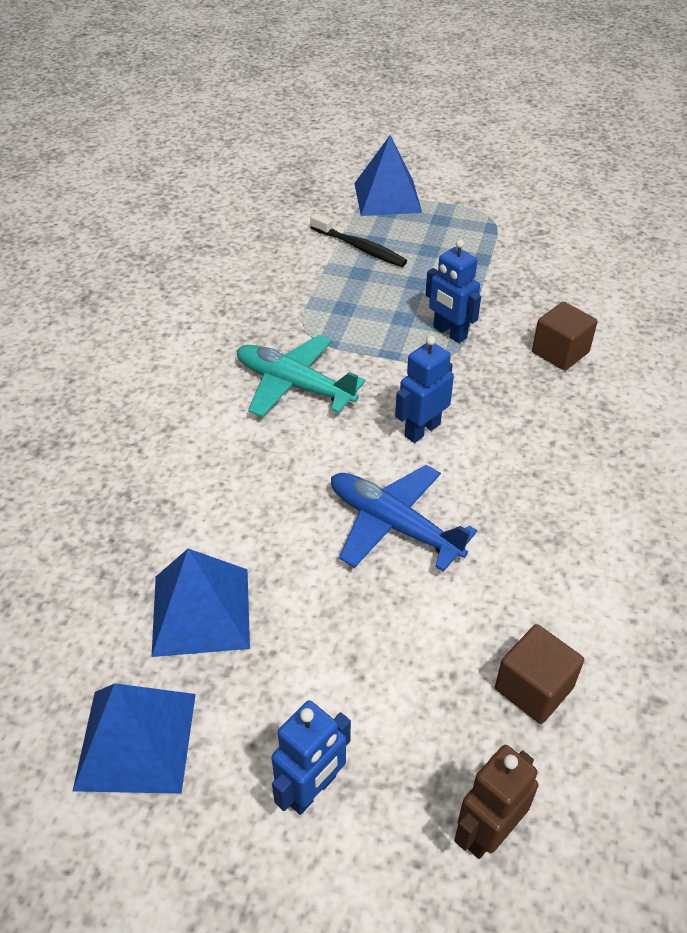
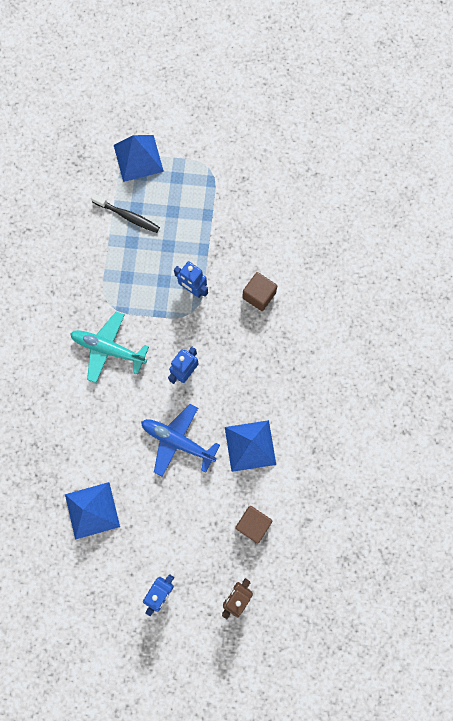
camera: 10 degrees left, 30 degrees up
(136, 741) = (80, 582): blue pyramid -> blue pyramid (250, 446)

